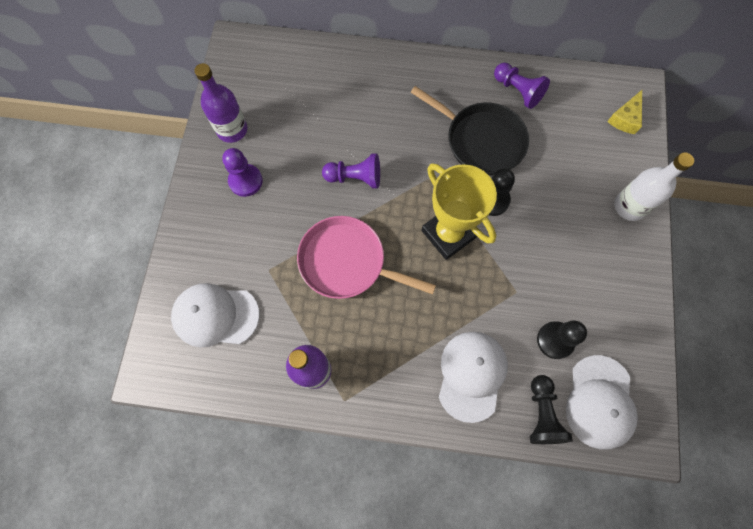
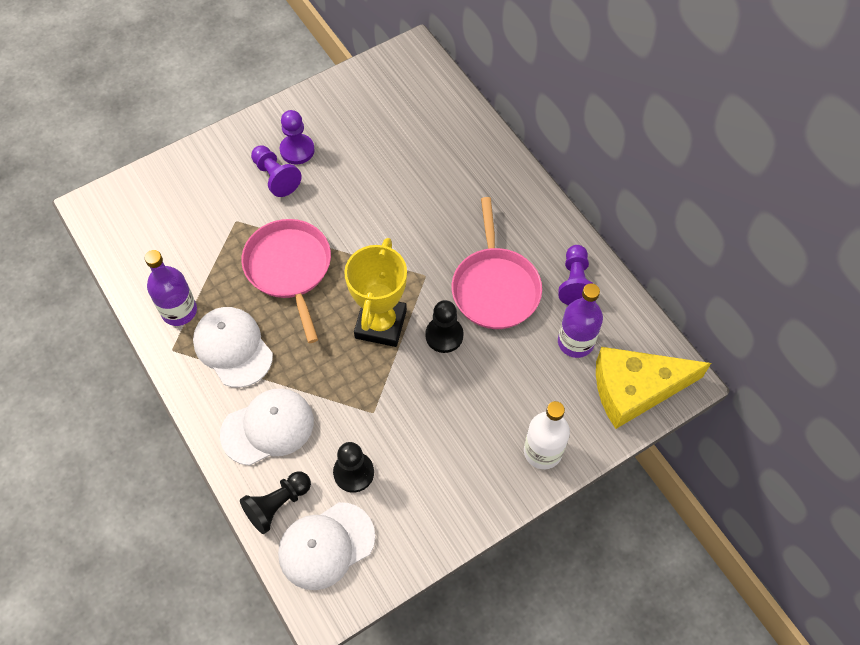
camera: 50 degrees right, 10 degrees down
(215, 315) = (169, 214): white cap -> white cap (233, 347)
(232, 130) = (333, 108): purple bottle -> purple bottle (575, 342)
(355, 178) = (370, 221): purple pawn -> purple pawn (275, 177)
(481, 140) = (495, 288): black pan -> pink pan
(625, 118) = (635, 389): yellow cheese -> yellow cheese, size x2.09

